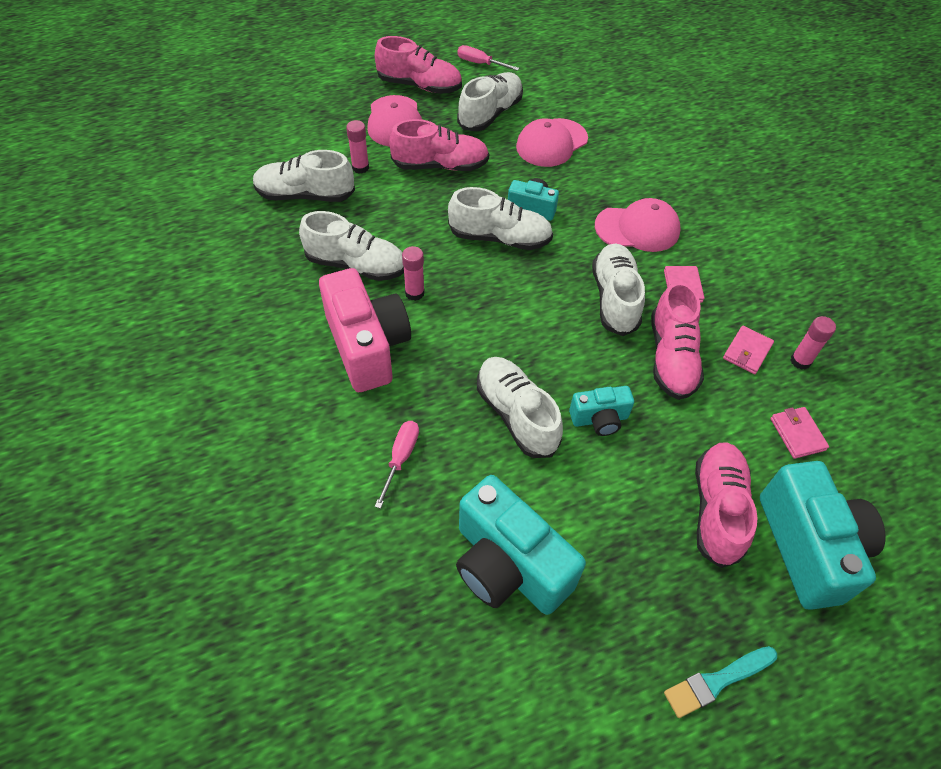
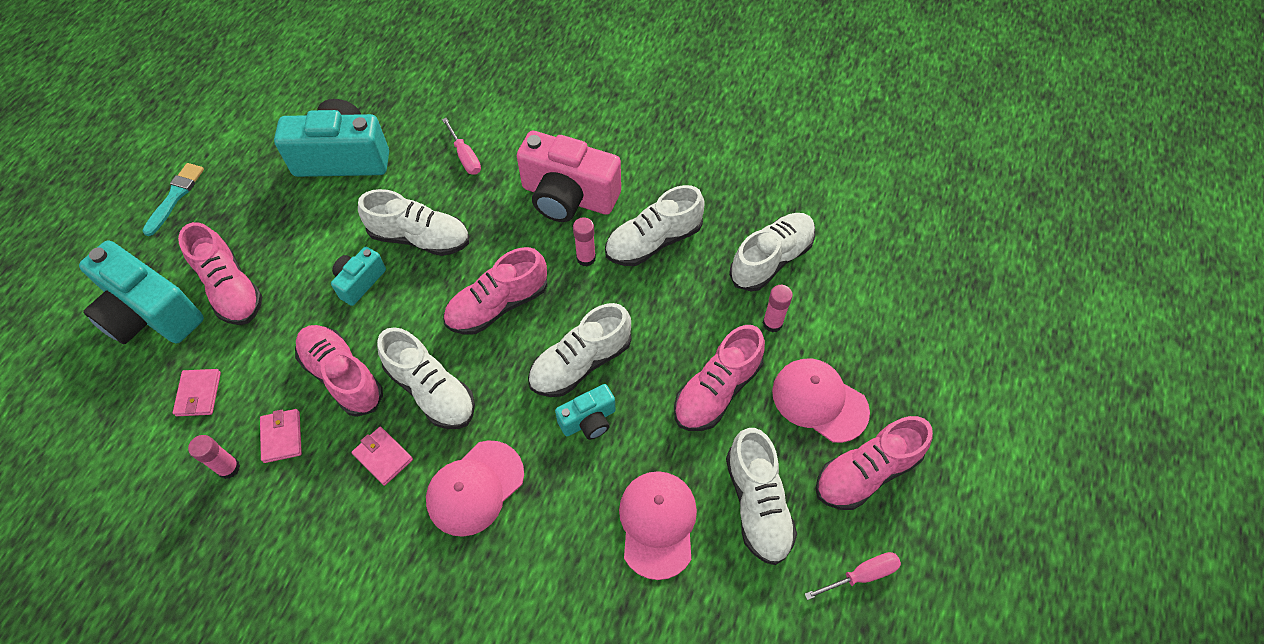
camera: 135 degrees right, 5 degrees up
(512, 314) = (497, 305): none -> pink shoe
(797, 434) = (199, 394): pink wallet -> pink wallet turned 60 degrees clockwise

